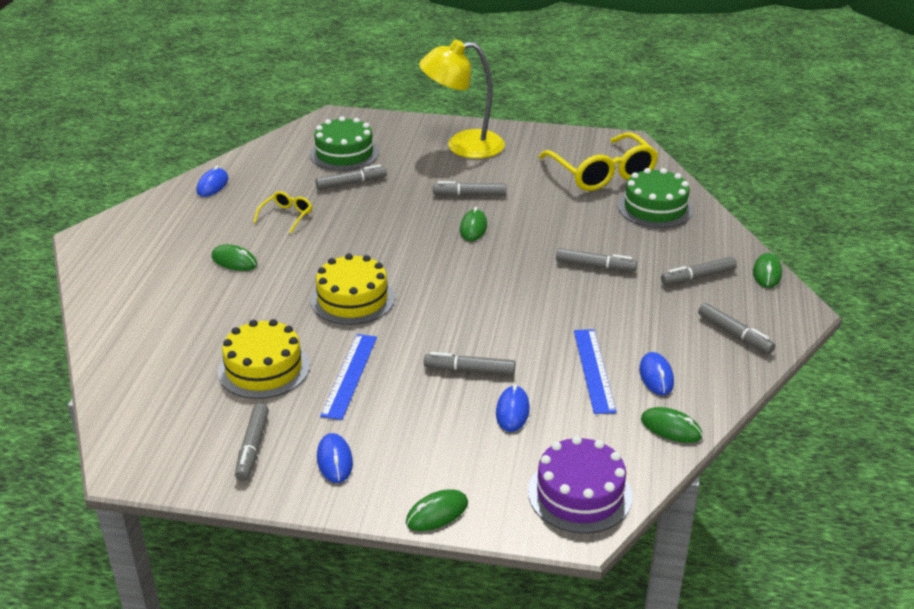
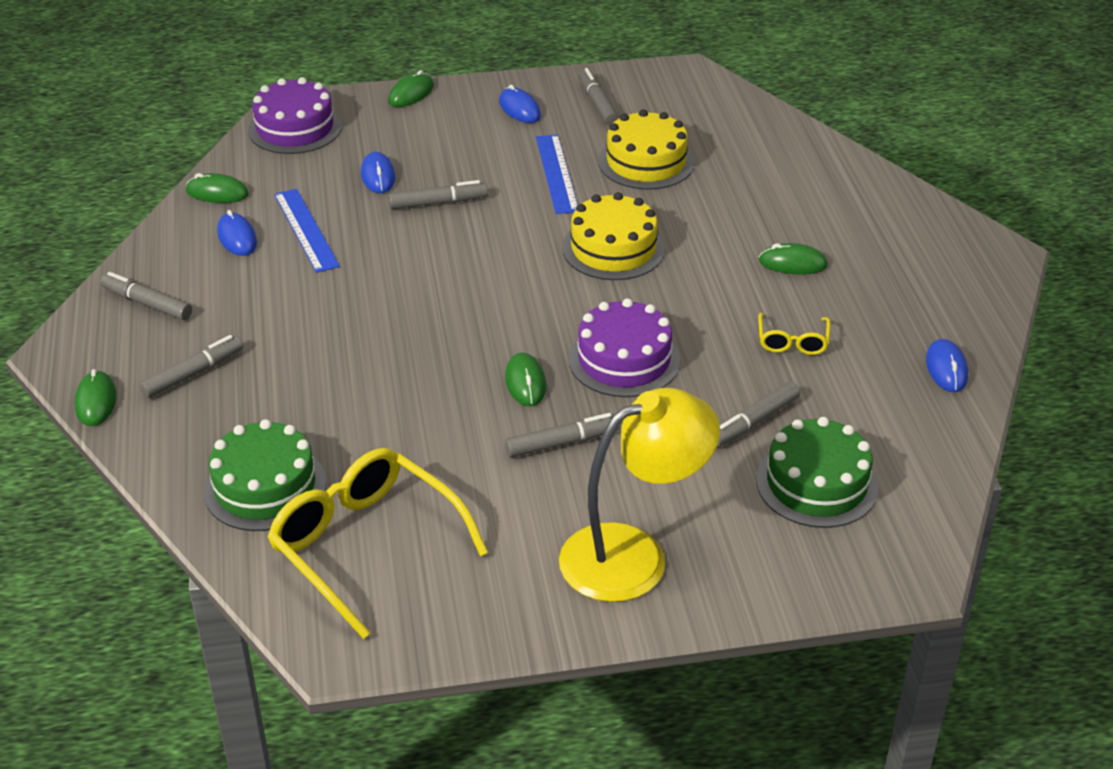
camera: 160 degrees right, 5 degrees up
(402, 227) = (624, 360): none -> purple cake
(595, 266) = (334, 359): grey marker -> none

